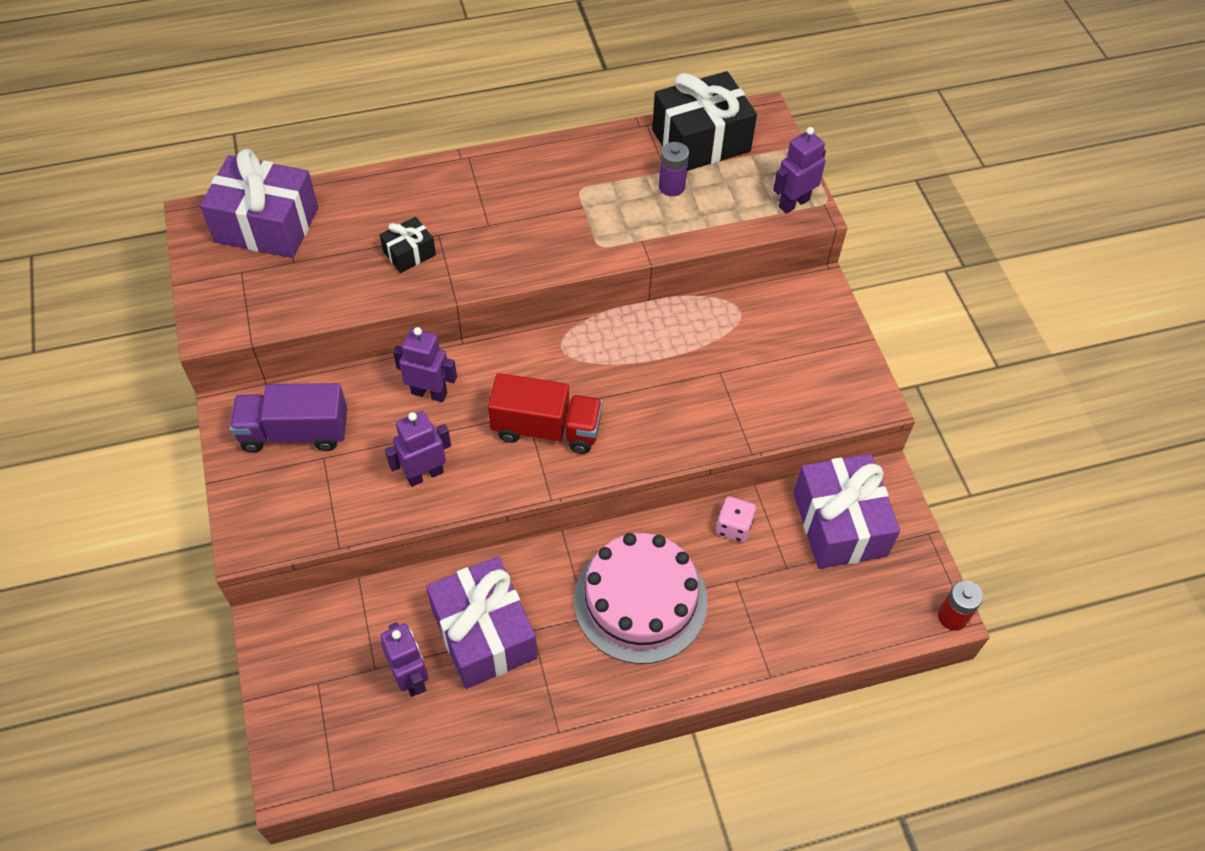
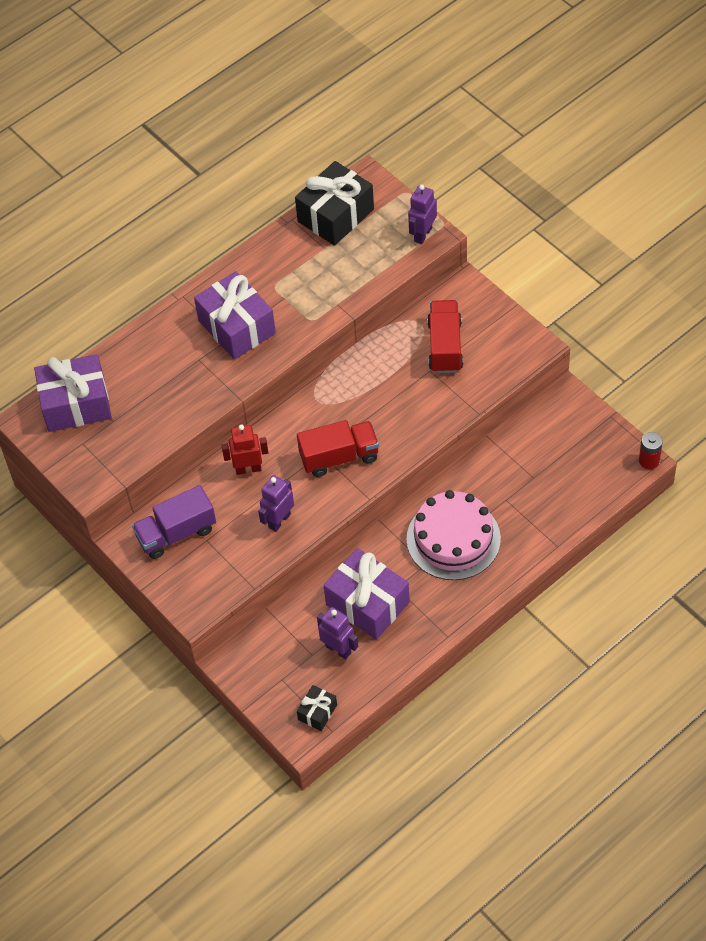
camera: 20 degrees left, 0 degrees up
(409, 253) = (187, 381): black gift -> black gift (317, 712)
(429, 393) = (248, 469): purple robot -> red robot
(671, 186) = (335, 257): purple battery -> none
(734, 527) = (487, 467): pink dice -> none
(755, 351) = (445, 346): none -> red truck
(839, 524) = (552, 436): purple gift -> purple gift (237, 327)

